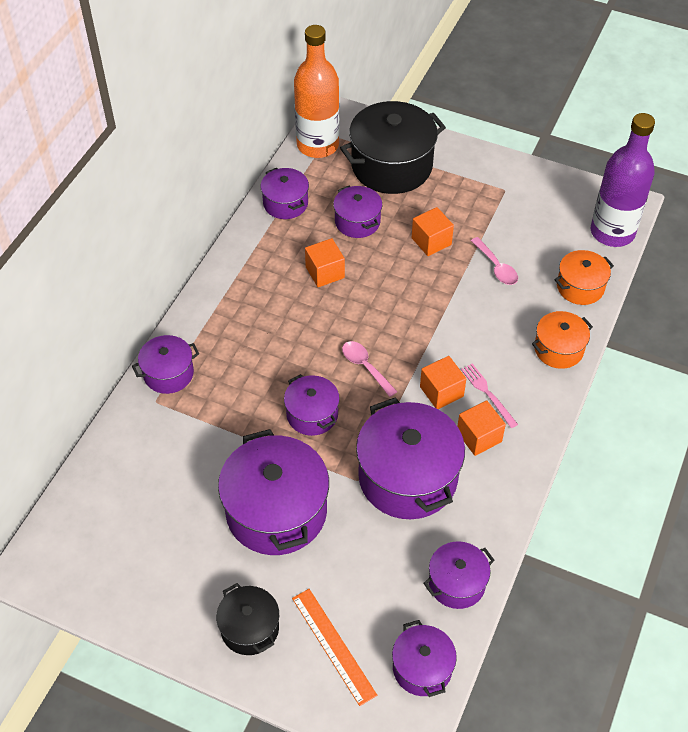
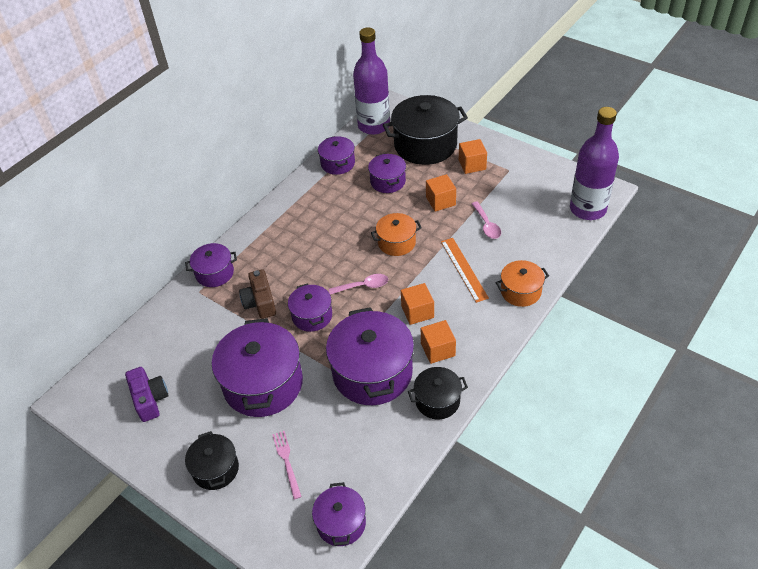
camera: 15 degrees right, 5 degrees down
(137, 553) = (150, 399): none -> purple camera
(240, 405) = (260, 302): none -> brown camera
(317, 145) = (374, 126): orange bottle -> purple bottle
(325, 272) = (352, 215): orange cube -> orange cube (472, 165)
(333, 645) = (276, 493): orange ruler -> orange ruler (464, 269)
(365, 367) = (363, 286): pink spoon -> pink spoon turned 105 degrees clockwise
(457, 583) = (388, 460): purple pot -> none
(488, 394) = (454, 318): pink fork -> pink fork (287, 462)
(495, 501) = (437, 401): none -> black pot
(580, 287) = (550, 247): orange pot -> orange pot (396, 242)

